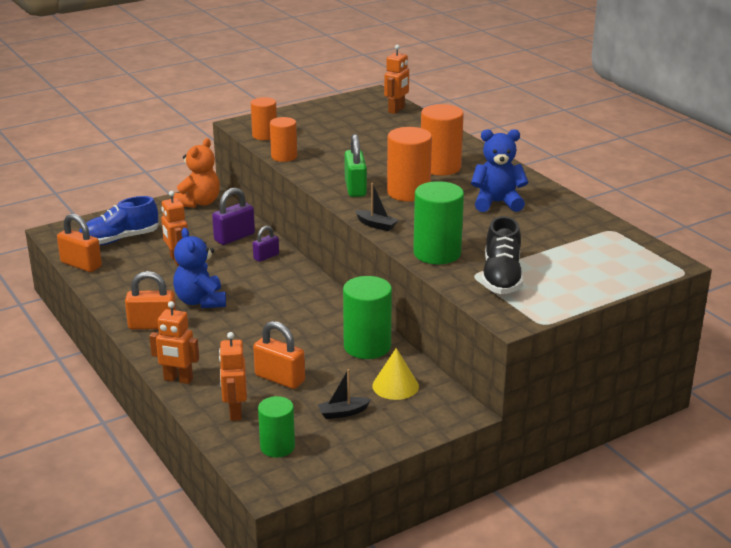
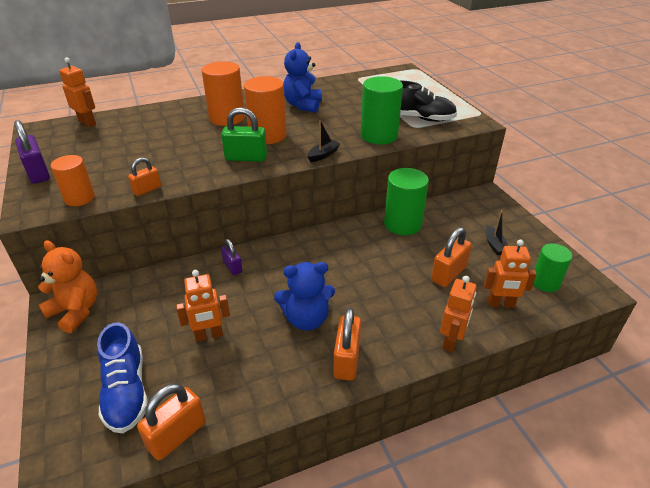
camera: 80 degrees left, 10 degrees up
(234, 237) = (179, 287): purple padlock -> purple padlock (38, 173)
(284, 156) = (147, 190): orange cylinder -> orange padlock
(395, 386) = (457, 217): yellow cone -> none

